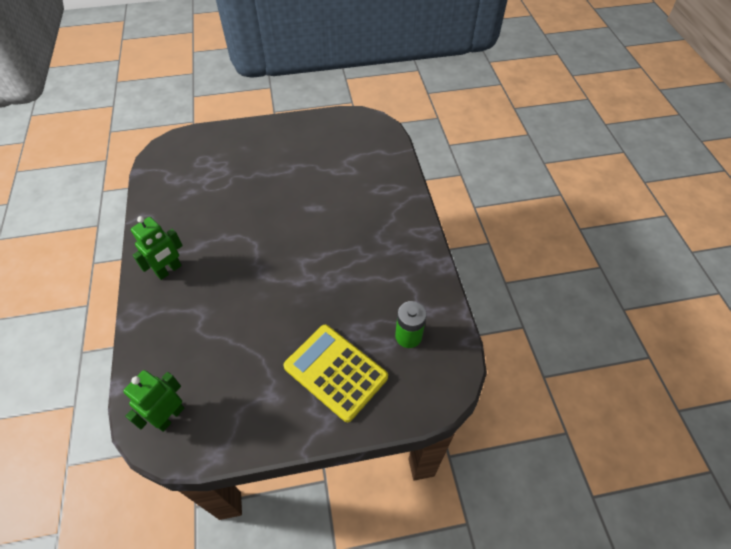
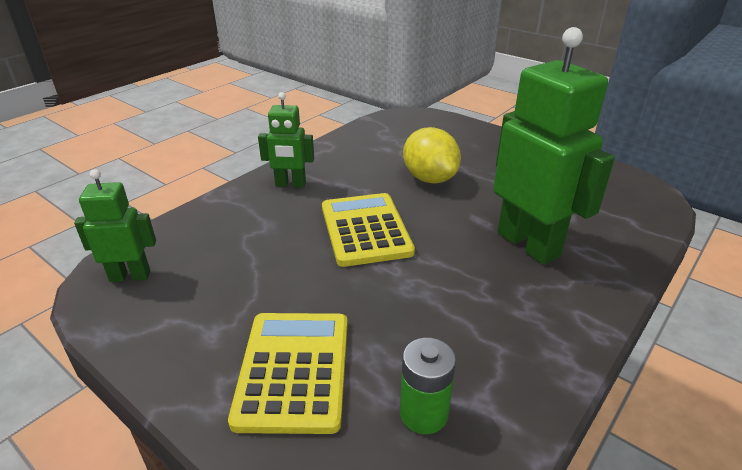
camera: 50 degrees right, 20 degrees down
(250, 197) = (429, 178): none -> yellow lemon
(262, 265) = (365, 230): none -> yellow calculator
(352, 206) = (528, 244): none -> green robot

